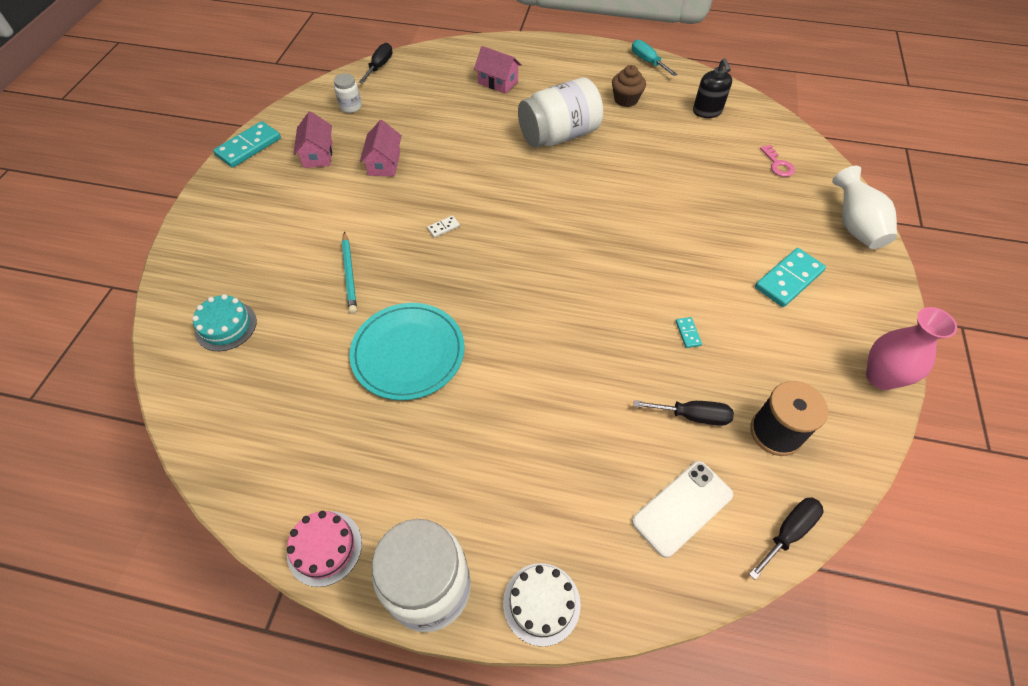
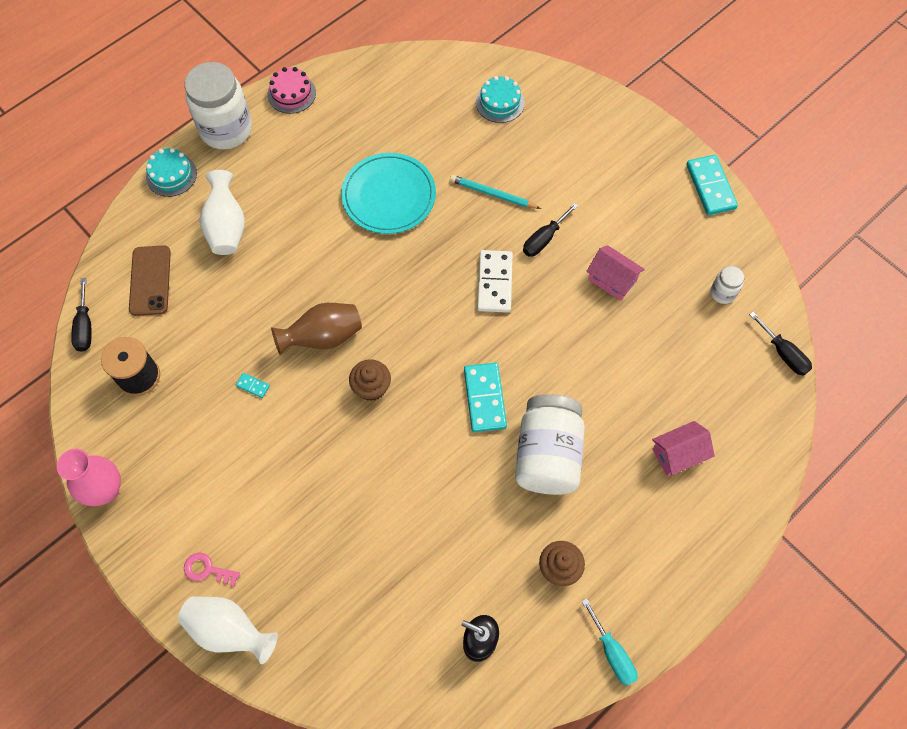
camera: 125 degrees right, 10 degrees up
(318, 154) = (662, 234): pink house -> none
(443, 227) = (495, 283): white domino -> white domino, size x2.23
(541, 603) = (171, 175): white cake -> turquoise cake
(558, 479) = (226, 227): none -> white vase
(597, 312) = (323, 337): none -> brown vase
(607, 253) = (371, 387): none -> brown cupcake
(647, 62) = (612, 653): turquoise screwdriver -> turquoise screwdriver turned 60 degrees clockwise
(682, 508) = (150, 280): white phone -> brown phone
(692, 416) = (194, 335): black screwdriver -> black screwdriver (544, 239)
(778, 164) = (352, 638): pink key -> pink key (207, 569)
(788, 279) = (231, 509): turquoise domino -> turquoise domino (484, 398)

